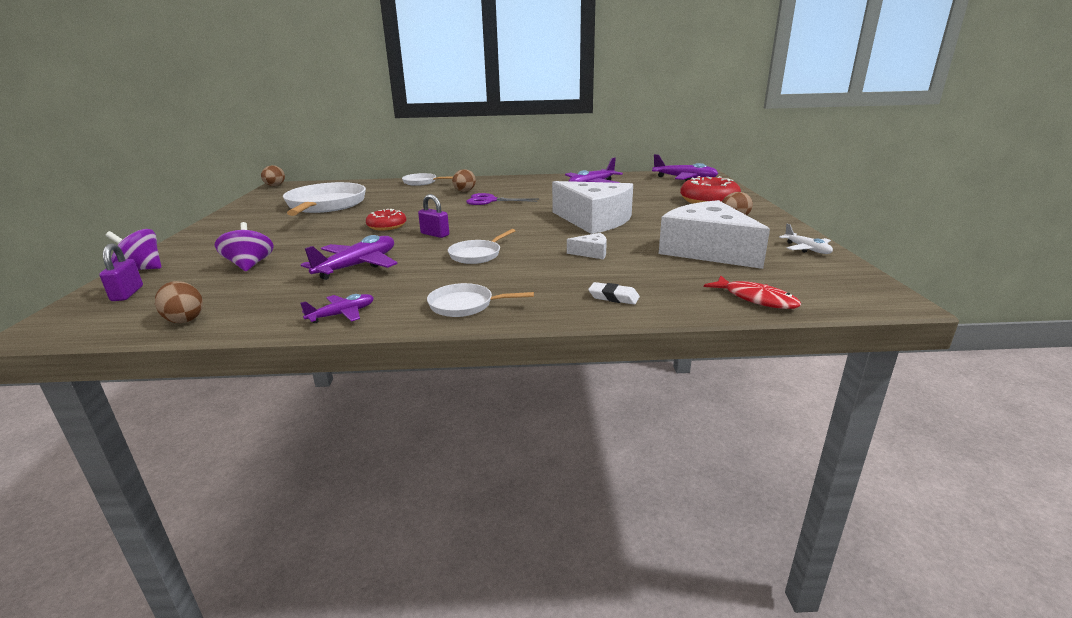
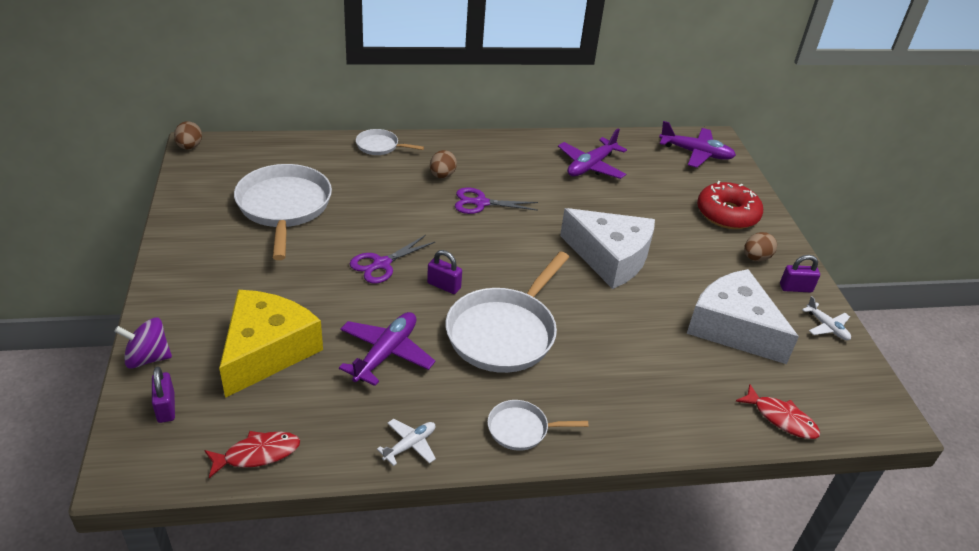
camera: 10 degrees left, 15 degrees up
(184, 319) = (257, 454): brown egg -> red fish
(249, 265) = (267, 351): purple spinning top -> yellow cheese
(342, 314) = (410, 445): purple plane -> white plane
(387, 226) = (382, 264): red donut -> purple scissors
(477, 255) = (504, 332): white pan -> white pan, size x2.03
(591, 253) = (620, 330): white cheese -> none
(613, 297) = (655, 415): white eraser -> none
(773, 231) = (795, 288): none -> purple padlock

